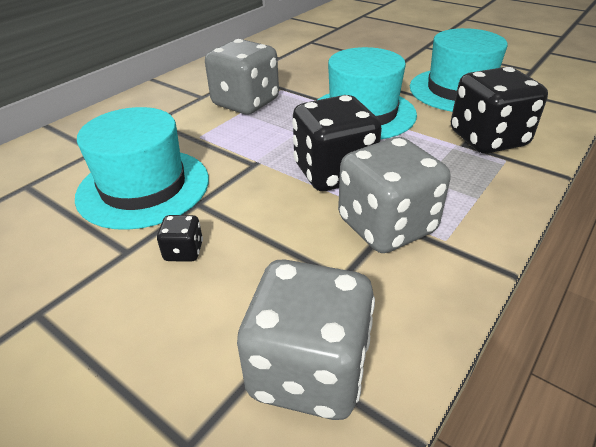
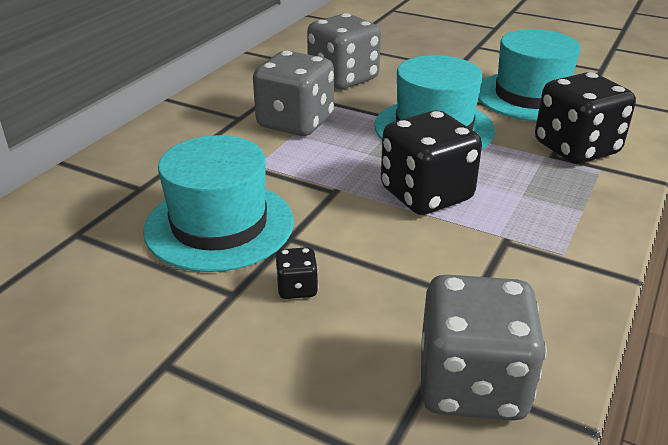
camera: 10 degrees left, 5 degrees down
(386, 226) = (500, 245): grey dice -> grey dice (343, 78)

